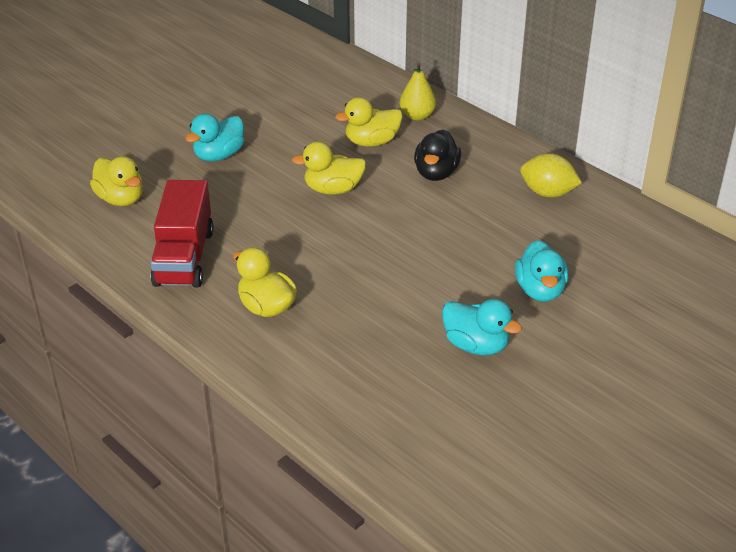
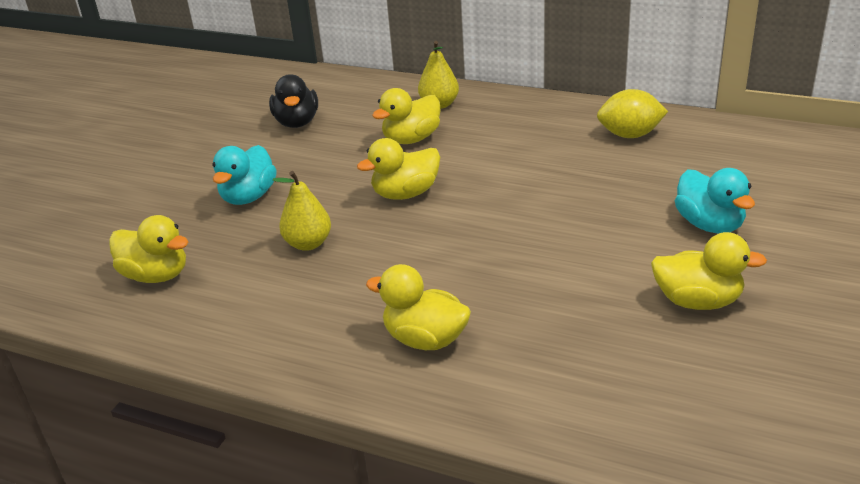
camera: 20 degrees left, 5 degrees down
(184, 257) = (282, 315): red truck -> none
(236, 208) = (308, 243): none -> yellow pear
(436, 173) = (503, 148): black duck -> black duck (297, 122)
(476, 345) = (697, 301): turquoise duck -> yellow duck

